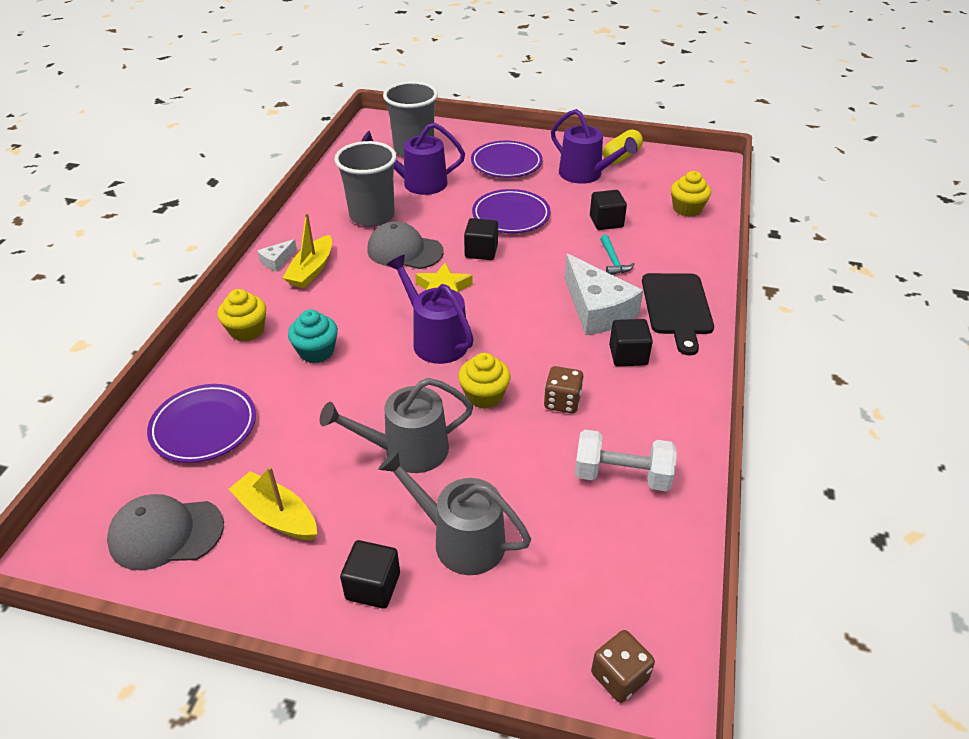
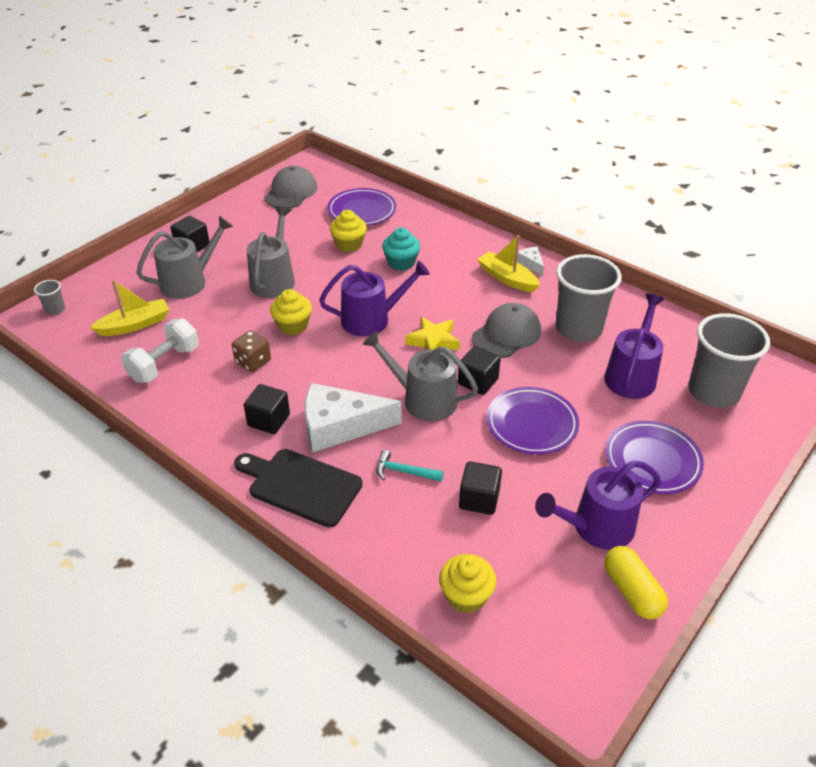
camera: 115 degrees right, 0 degrees up
(247, 330) = (447, 238): yellow cupcake -> yellow cupcake (349, 244)
(277, 515) = (269, 225): yellow boat -> yellow boat (135, 325)
(526, 274) = (423, 399): none -> grey watering can
(619, 676) = (55, 309): brown dice -> grey cup

